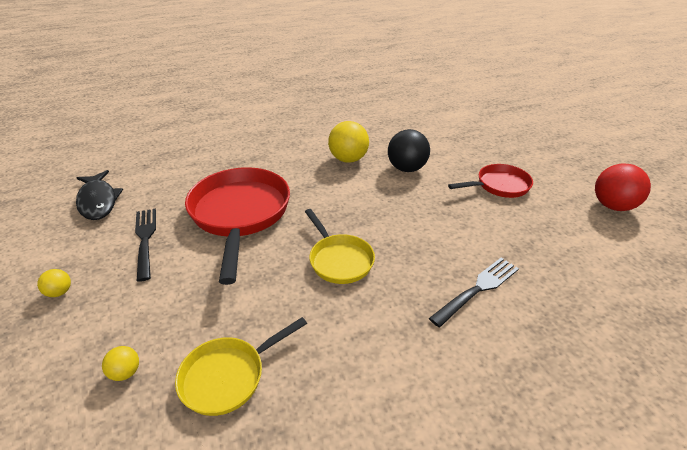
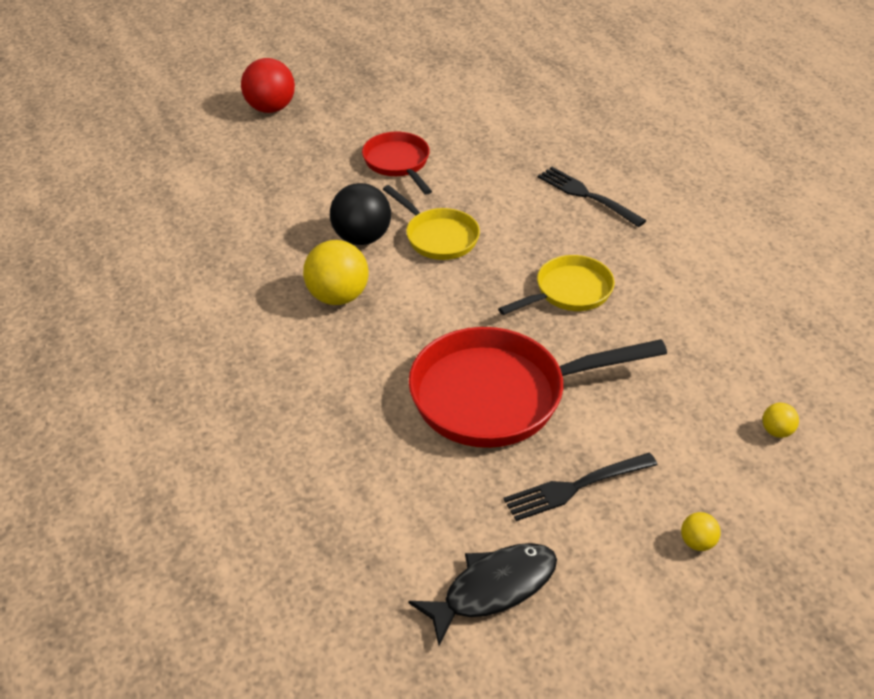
camera: 95 degrees left, 5 degrees up
(228, 376) = (750, 354): yellow pan -> yellow pan (438, 237)
(612, 206) = (431, 93): red ball -> red ball (270, 108)

